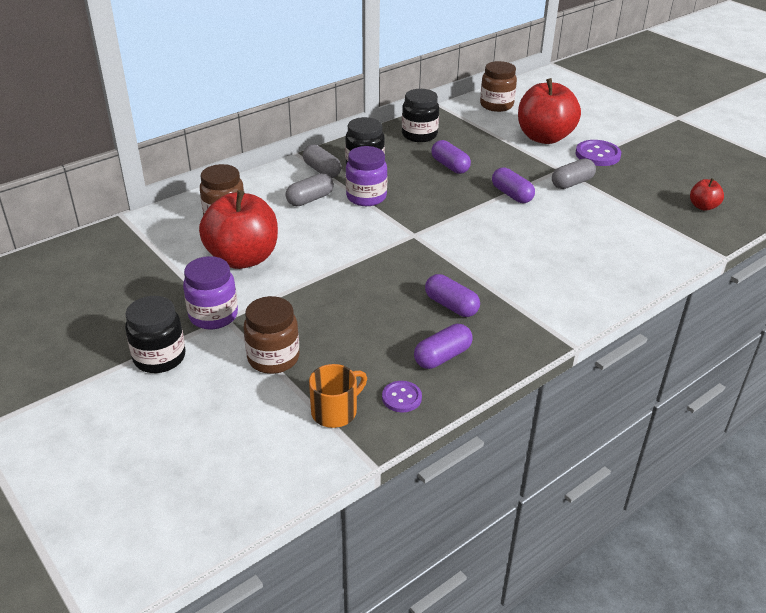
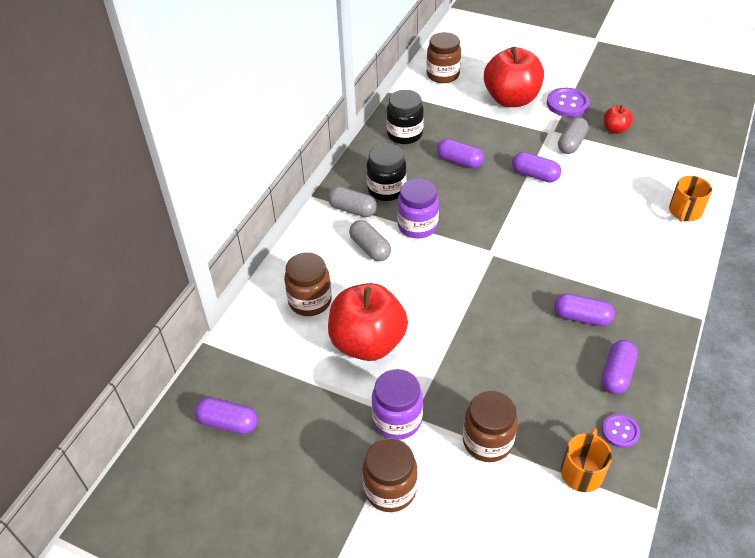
camera: 25 degrees left, 10 degrees up
(83, 269) = (228, 423): none -> purple capsule
(159, 358) = (390, 489): black jar -> brown jar
(310, 199) = (370, 248): grey capsule -> grey capsule turned 60 degrees counterclockwise
(639, 264) = (685, 212): none -> orange mug
(703, 206) = (685, 131): red apple -> red apple (615, 129)

